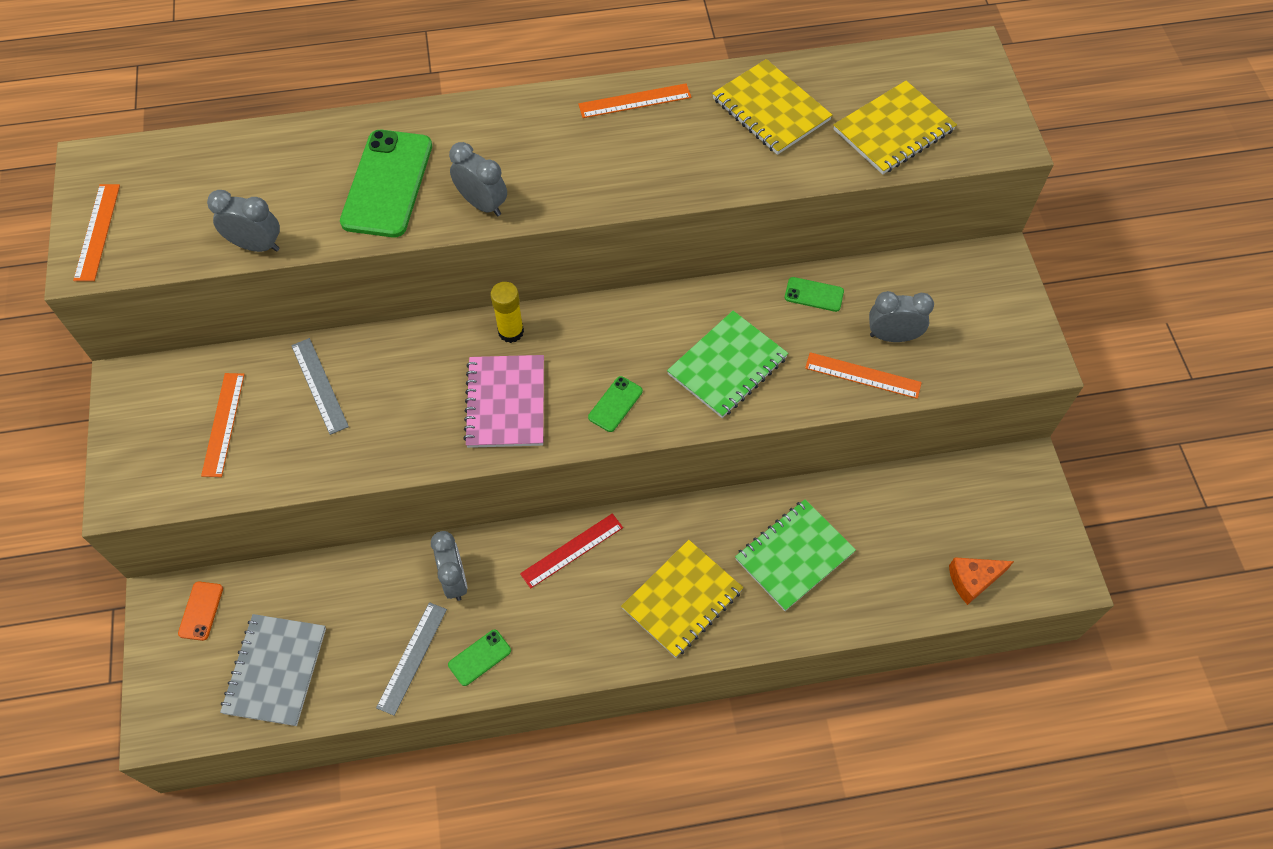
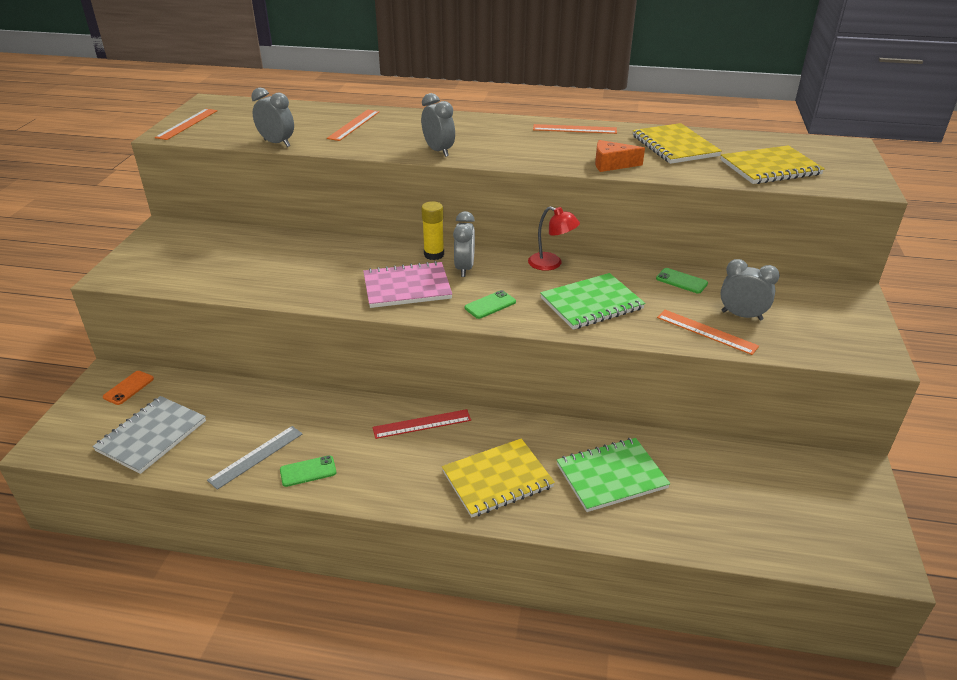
camera: 20 degrees right, 25 degrees down
(223, 424) = (205, 257): orange ruler -> orange ruler (354, 125)
(319, 385) = (283, 253): grey ruler -> none
(387, 184) = (381, 134): green phone -> none
(454, 580) = (320, 418): grey clock -> grey clock (464, 268)
(506, 403) = (407, 287): pink notebook -> pink notebook turned 60 degrees clockwise
(658, 307) = (551, 264): none -> red lamp
(973, 580) = (782, 540): orange cheese -> orange cheese (611, 164)

